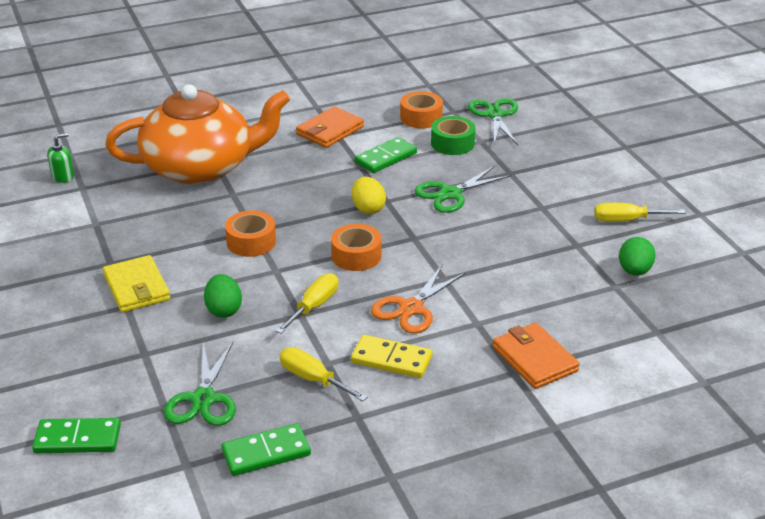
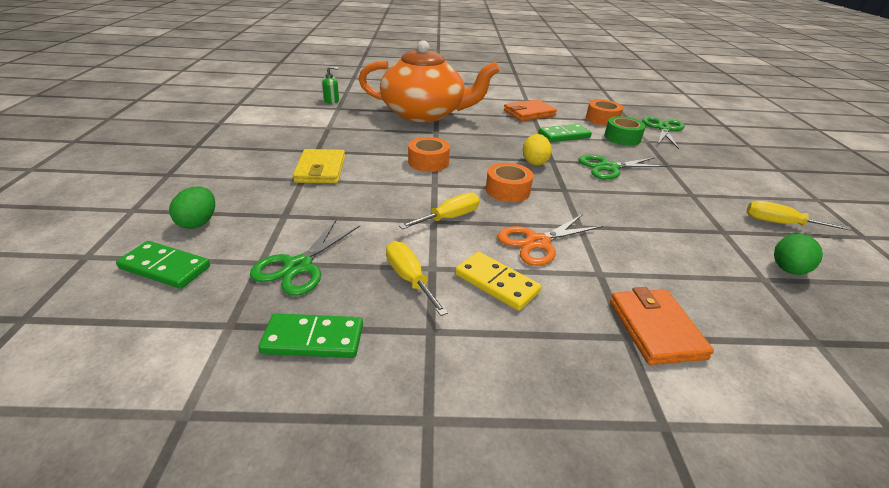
camera: 20 degrees right, 0 degrees up
(224, 310) = (373, 201): green egg -> green egg (198, 222)

